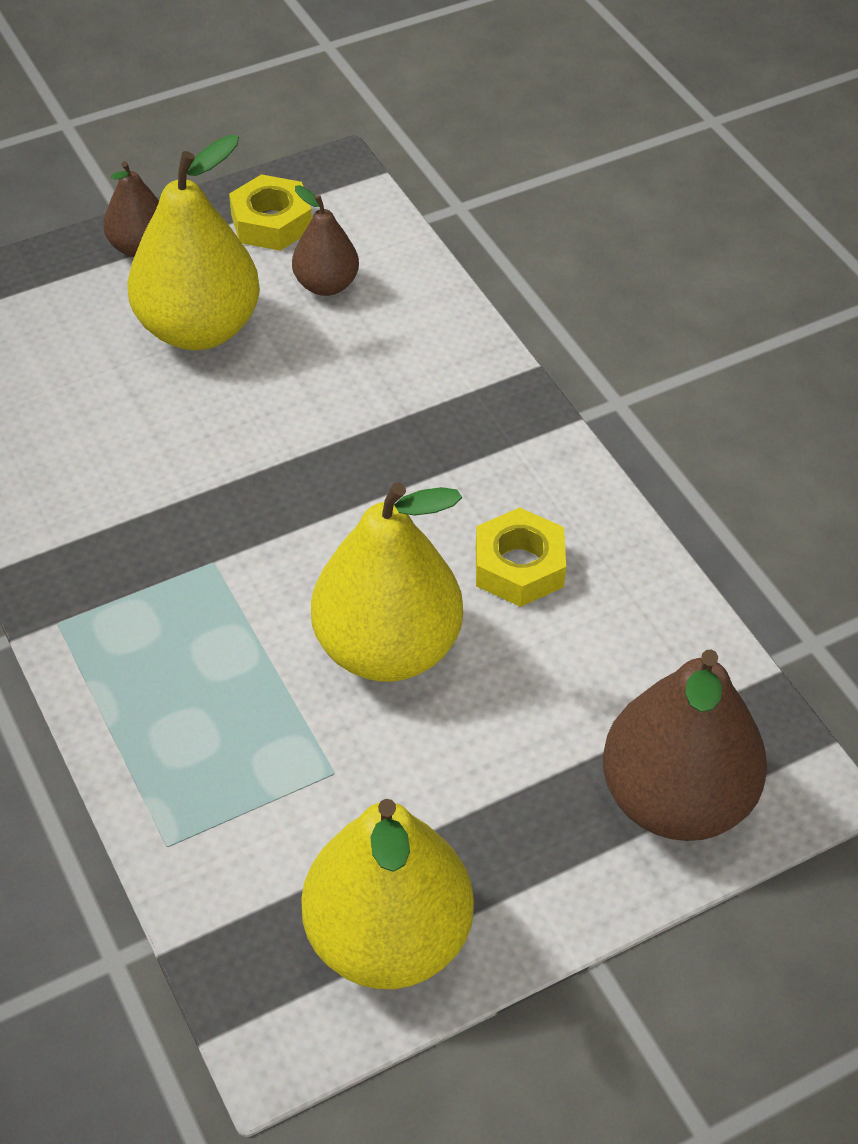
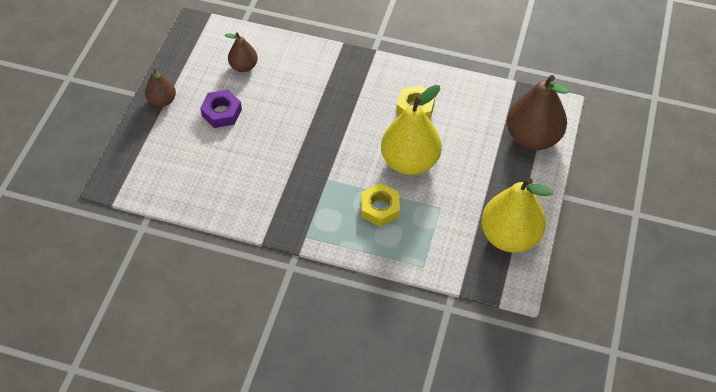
camera: 45 degrees left, 5 degrees up
(199, 329) = (222, 112): yellow pear -> purple nut
(271, 223) = (196, 59): yellow nut -> yellow nut (380, 208)

